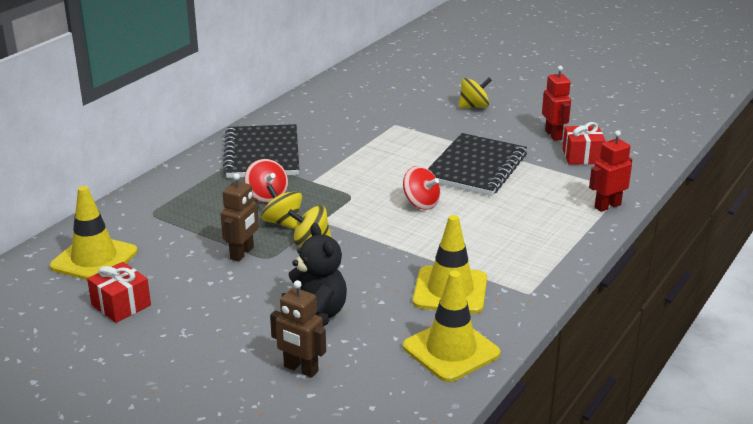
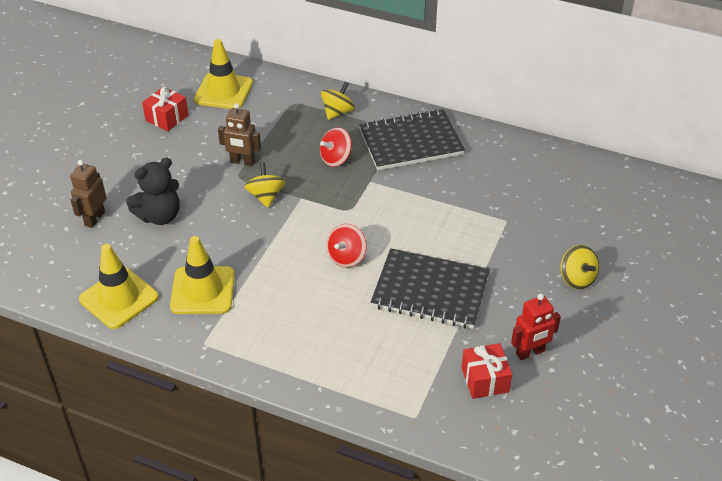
camera: 80 degrees right, 15 degrees up
(282, 222) = (294, 175): yellow spinning top -> yellow spinning top (338, 112)
(607, 206) = (375, 402): red robot -> none

